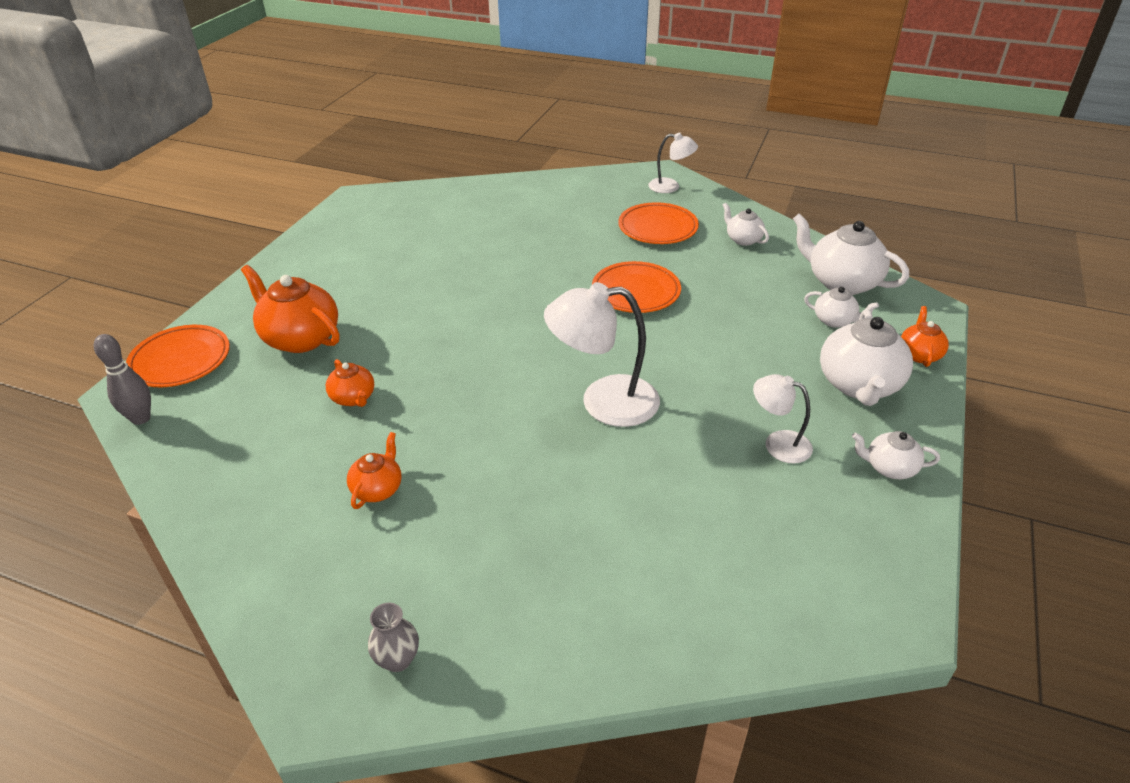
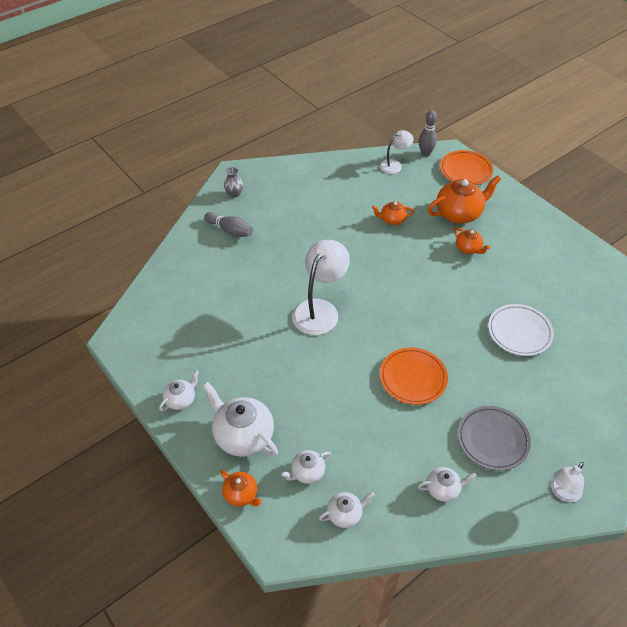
camera: 120 degrees right, 10 degrees up
(378, 489) = (322, 211): orange teapot -> orange teapot (468, 248)
(498, 244) = (519, 332): none -> white plate
(516, 601) = (230, 230): none -> grey bowling pin
(657, 228) = (492, 440): orange plate -> grey plate
(778, 443) = (234, 364): white lamp -> white lamp (394, 165)
(841, 282) = (345, 514): white teapot -> white teapot, size x0.54

